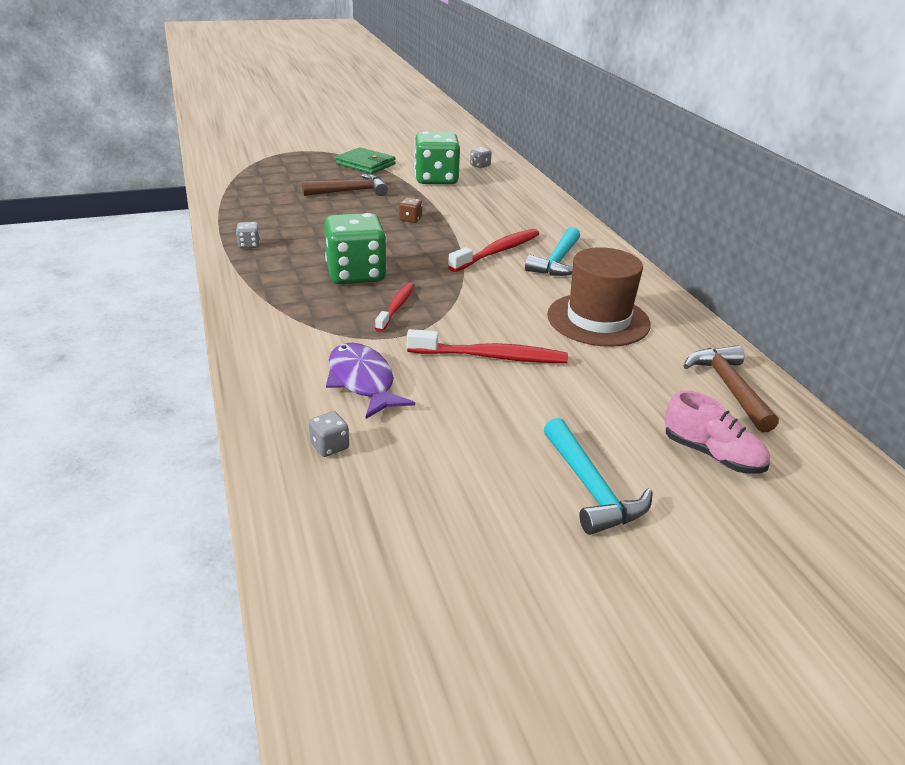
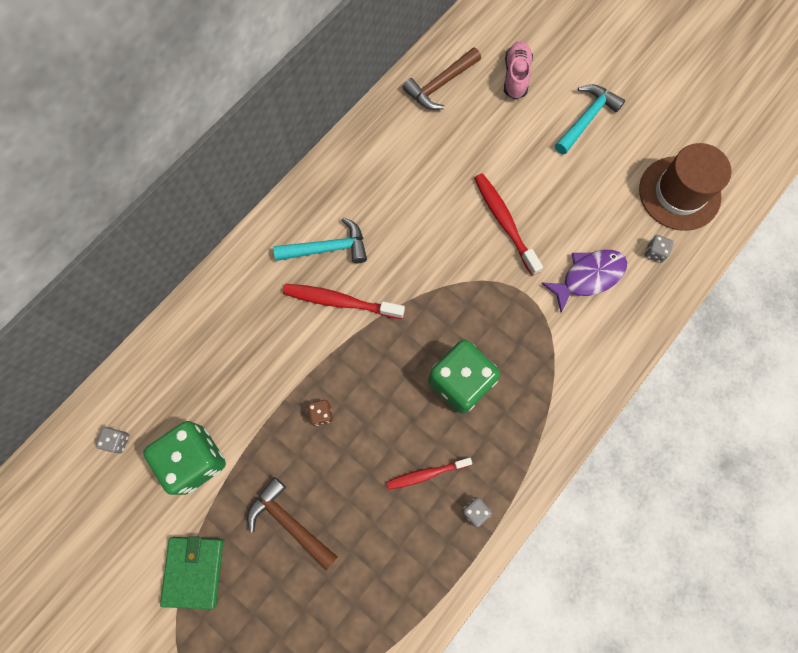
camera: 120 degrees left, 40 degrees up
(363, 381) = (588, 277): purple fish -> purple fish turned 150 degrees counterclockwise
(396, 307) = (487, 318): red toothbrush -> red toothbrush (426, 474)
(598, 319) = (406, 182): brown hat -> brown hat (679, 193)

